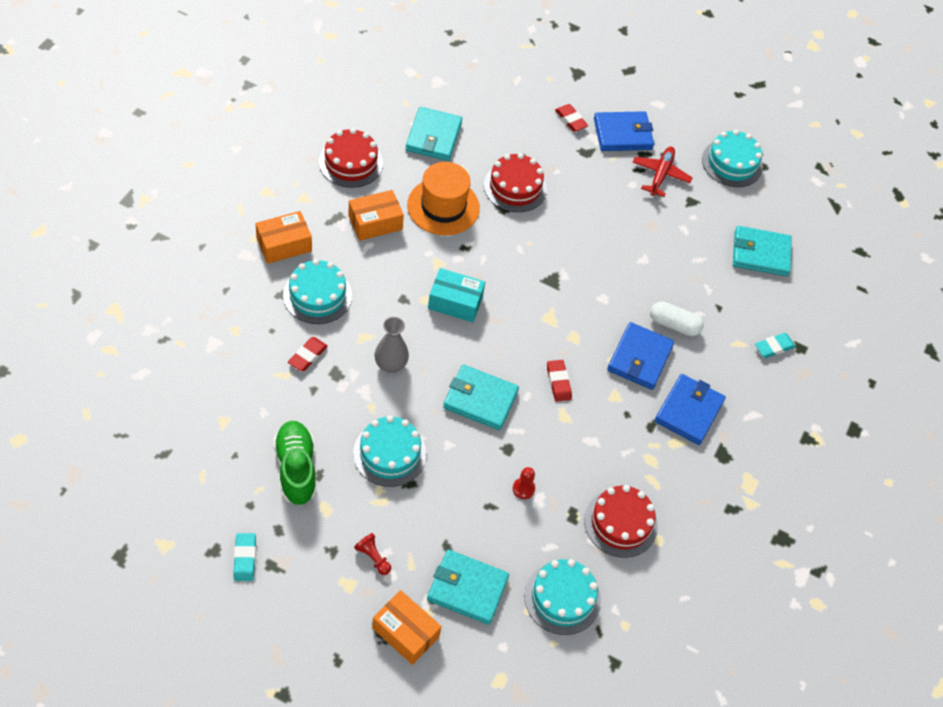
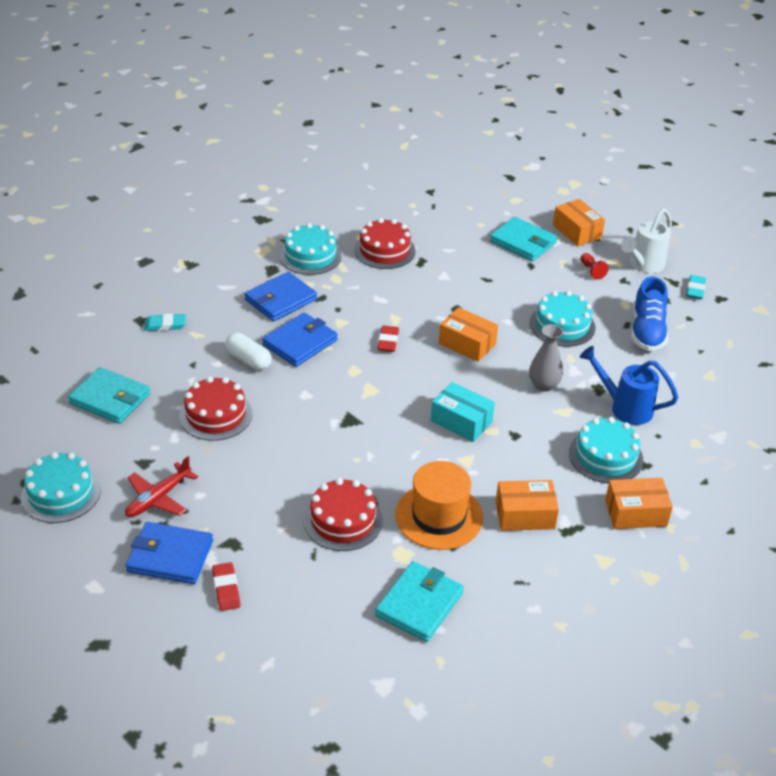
camera: 155 degrees left, 15 degrees down
(296, 469) = (647, 332): green shoe -> blue shoe
(307, 356) = (624, 407): red eraser -> blue watering can
(312, 587) = (643, 265): none -> white watering can
(350, 162) = (537, 592): red cake -> red cake (216, 415)
(480, 399) = (467, 344): turquoise wallet -> orange box
(523, 489) = (454, 283): red pawn -> none
(562, 598) = (452, 224): turquoise cake -> turquoise cake (310, 256)

